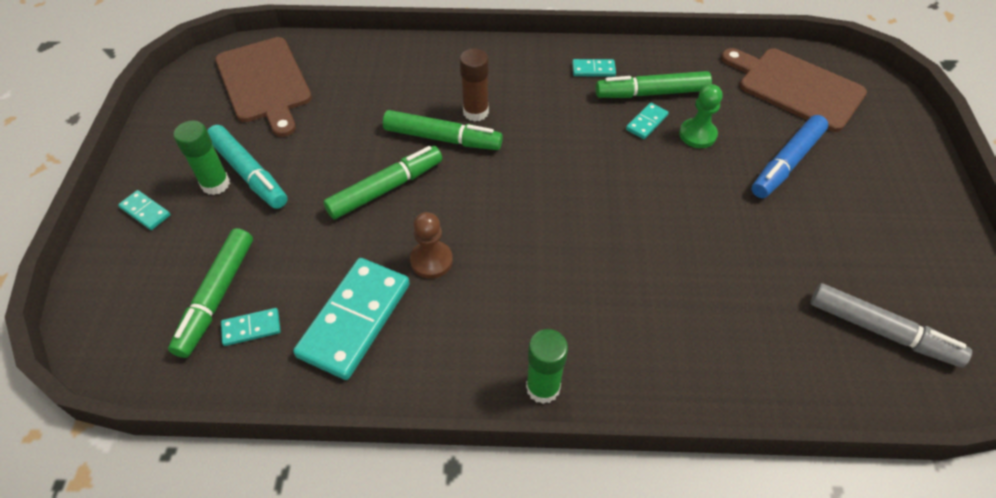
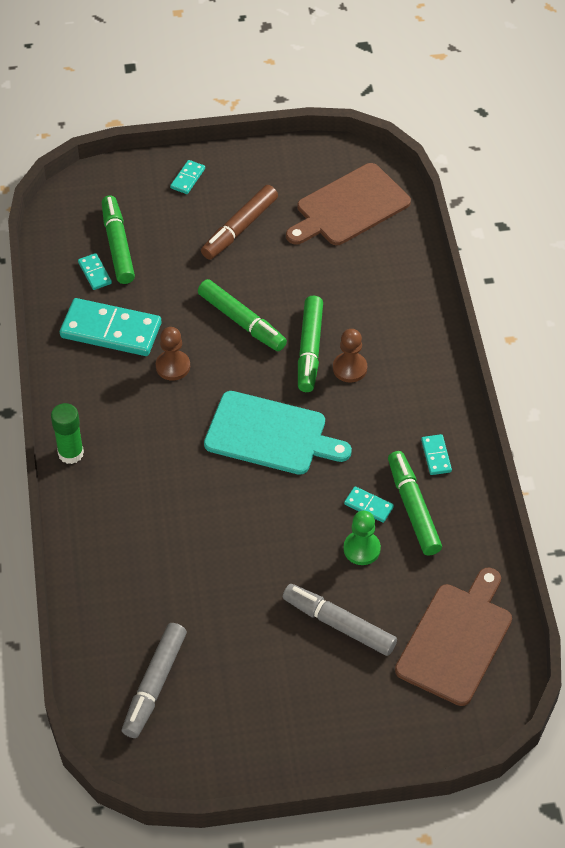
camera: 80 degrees right, 0 degrees up
(215, 184) = (224, 211): green glue stick -> none
(216, 297) = (118, 245): green marker -> green marker turned 75 degrees clockwise
(249, 173) = (239, 228): turquoise marker -> brown marker
(475, 112) = (349, 368): brown glue stick -> brown pawn
(548, 184) = (270, 434): none -> turquoise cutting board
(786, 163) = (339, 624): blue marker -> grey marker

